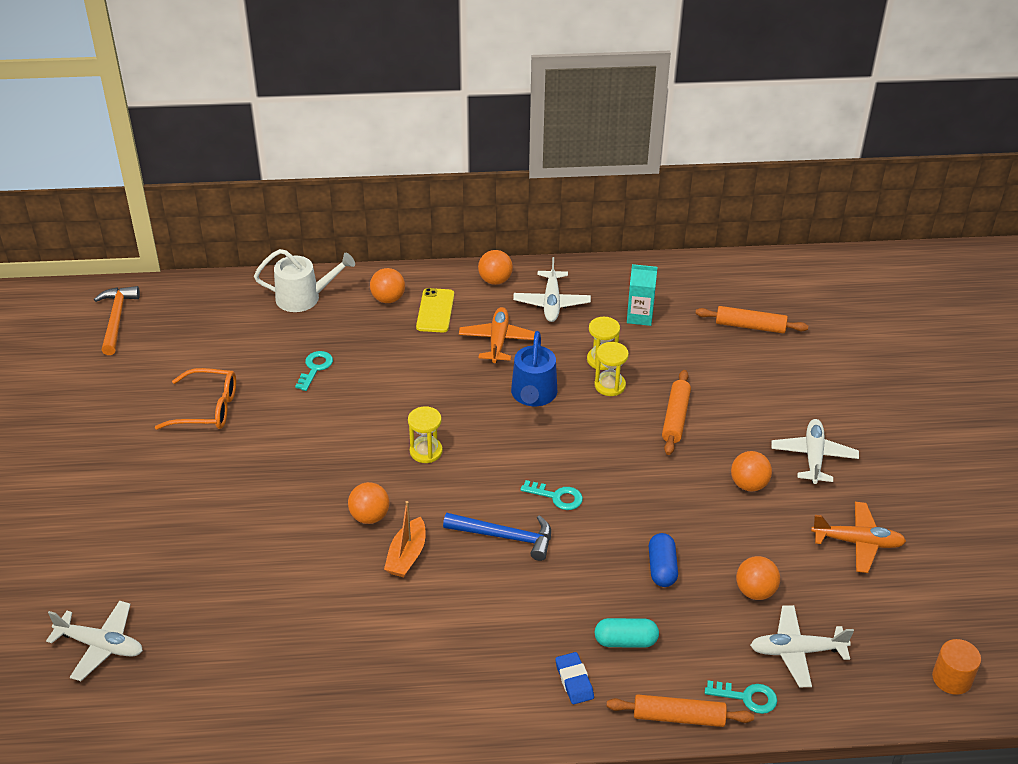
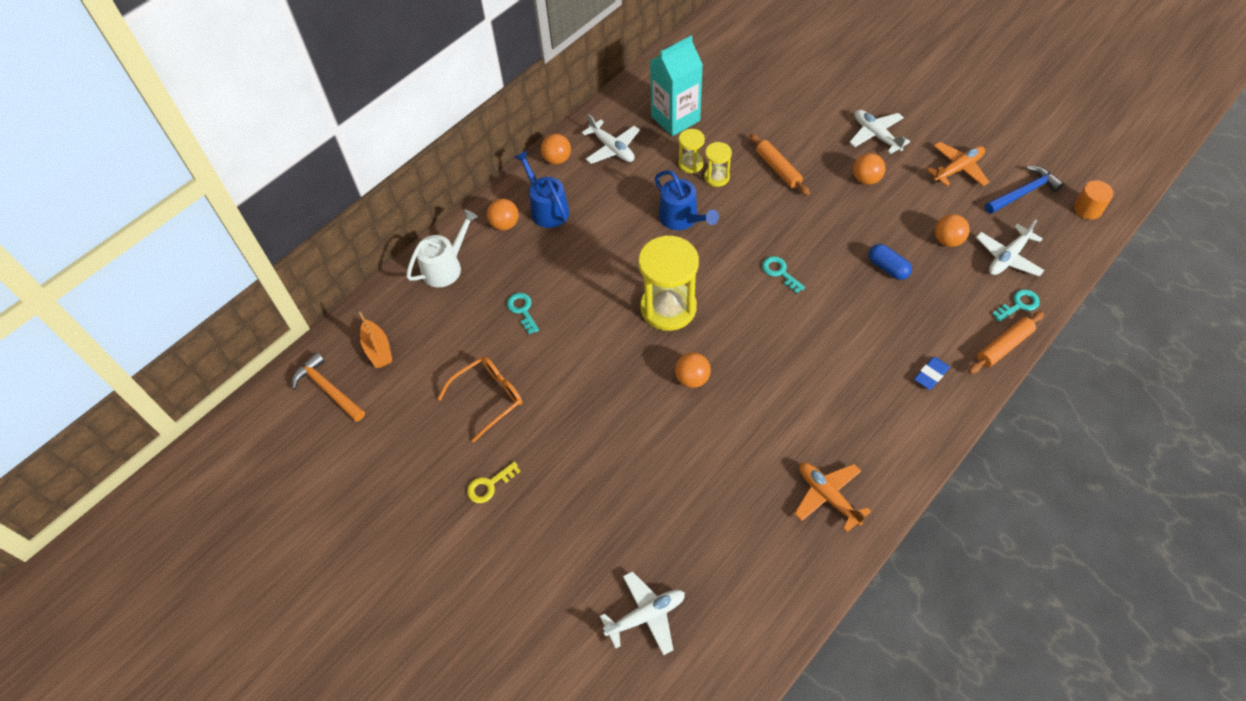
camera: 40 degrees left, 15 degrees up
(126, 466) = (489, 485): none -> yellow key
(407, 555) = (747, 383): orange boat -> orange boat (378, 349)
(426, 451) = (668, 308): yellow hourglass -> yellow hourglass, size x2.01
(435, 311) = (547, 209): yellow phone -> blue watering can
(498, 341) = (613, 199): orange plane -> orange plane (827, 496)
(505, 537) = (784, 322): blue hammer -> blue hammer (1023, 192)
(557, 497) = (779, 272): turquoise key -> turquoise key turned 105 degrees counterclockwise
(574, 680) = (931, 375): blue eraser -> blue eraser turned 75 degrees counterclockwise
(625, 641) = (925, 327): turquoise capsule -> none
(639, 316) = (675, 118): turquoise carton -> turquoise carton, size x1.75
(750, 326) = (744, 78): orange rolling pin -> none

